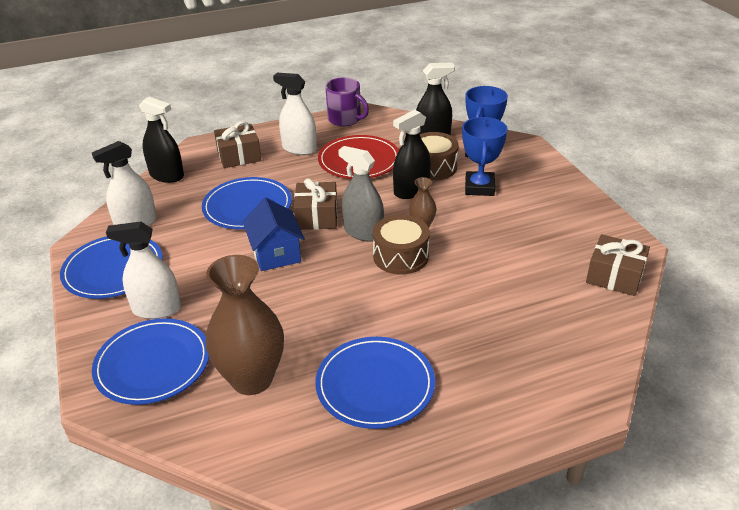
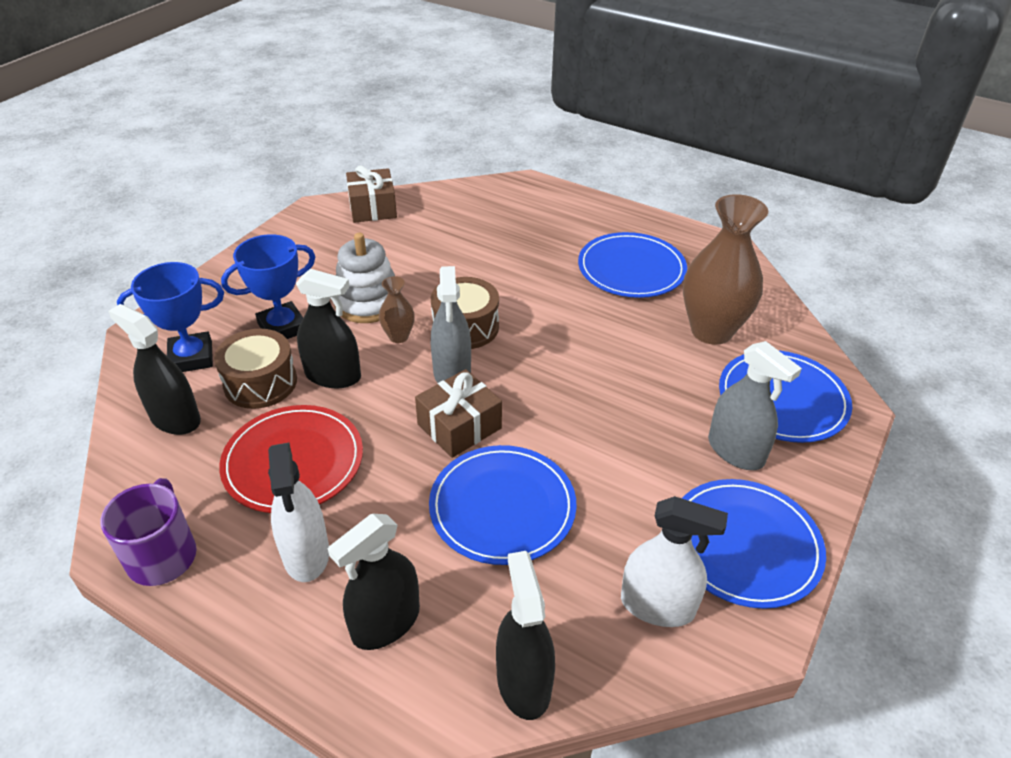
camera: 130 degrees left, 5 degrees up
(156, 309) = (735, 451): white spray bottle -> grey spray bottle
(239, 156) = (386, 622): brown gift -> black spray bottle
(276, 253) = (557, 418): blue house -> none
(473, 226) = (368, 302): none -> white stacking toy

